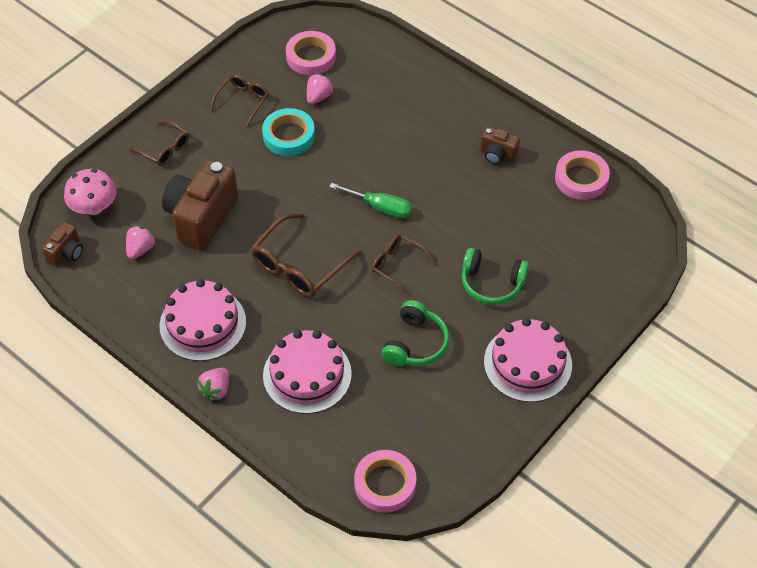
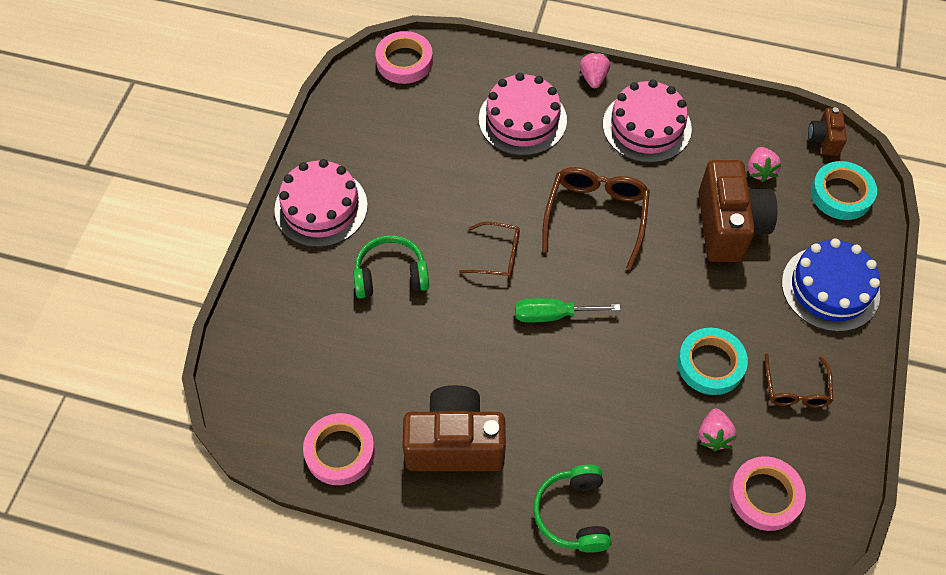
camera: 155 degrees right, 5 degrees up
(94, 207) = (841, 194): pink mushroom -> turquoise tape
(164, 149) = (830, 288): brown glasses -> blue cake
(415, 343) = (438, 184): green headphones -> green headphones (573, 514)
(497, 154) = (455, 443): brown camera -> brown camera, size x2.02

